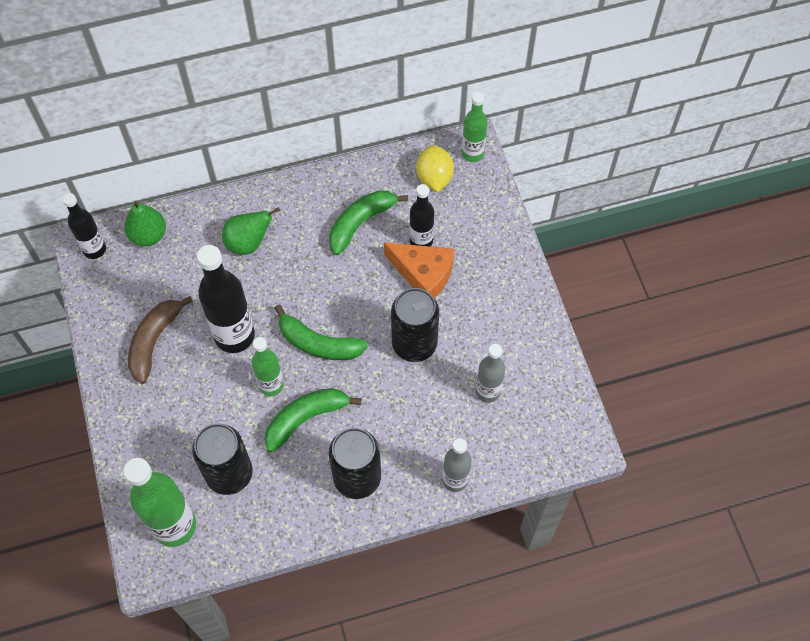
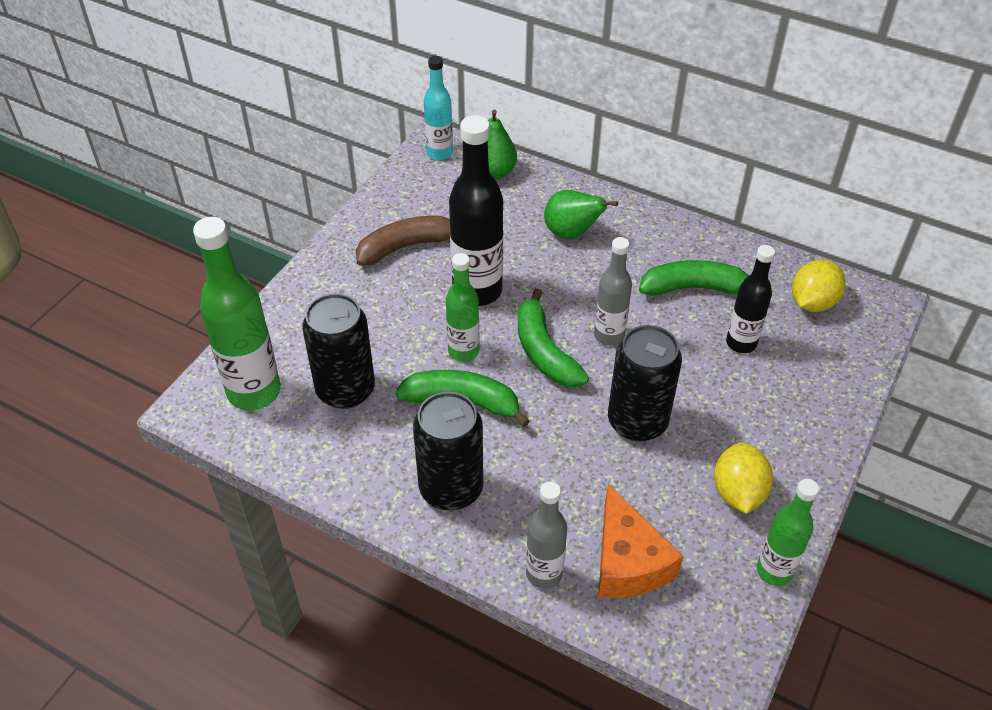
camera: 45 degrees right, 15 degrees down
(94, 249) = (439, 153): black bottle -> turquoise bottle
(423, 274) = (713, 371): orange cheese -> orange cheese (628, 561)
(472, 153) = (877, 309): green bottle -> green bottle (774, 571)
(488, 391) = (669, 523): grey bottle -> grey bottle (609, 335)
(505, 341) = (738, 492): none -> yellow lemon

